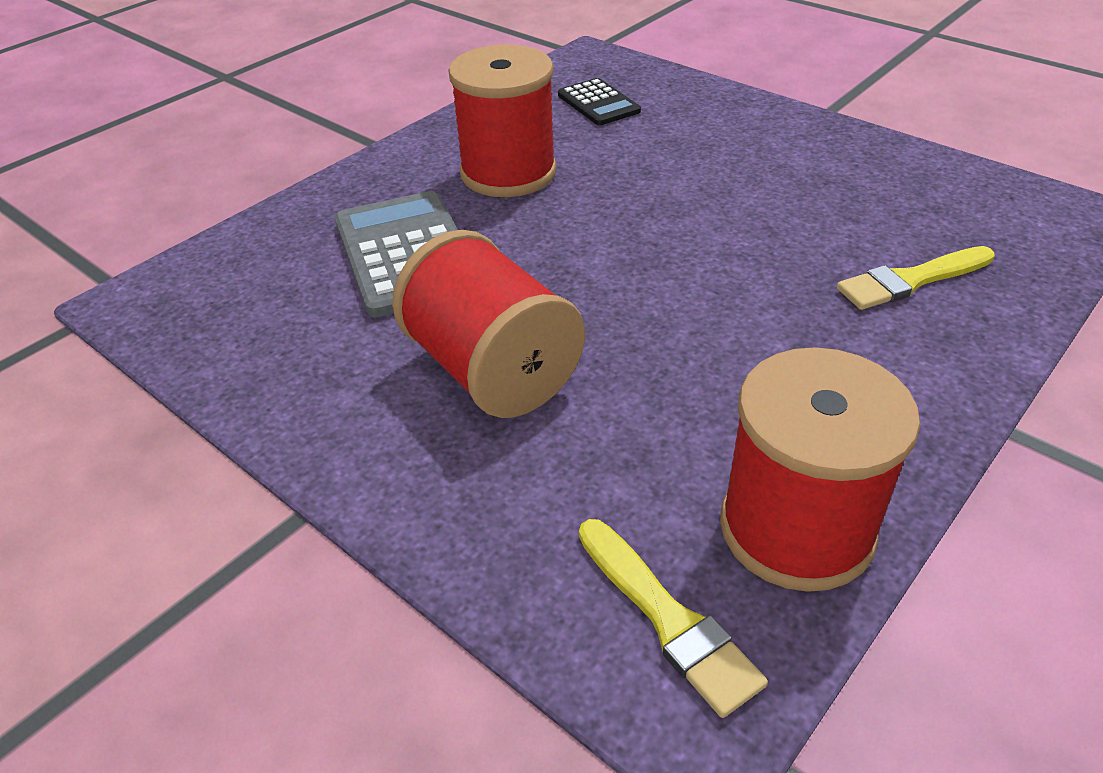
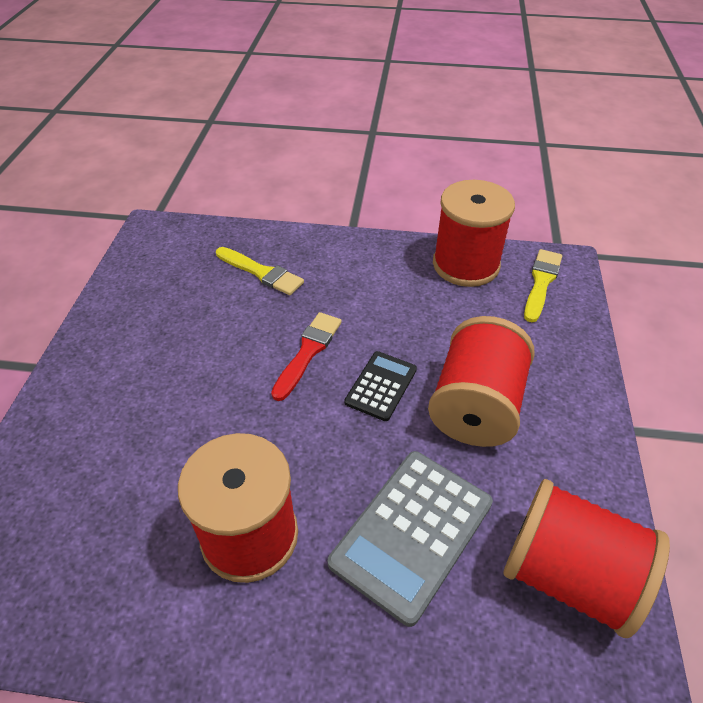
camera: 125 degrees left, 5 degrees up
(251, 328) = (568, 575): none -> red spool
(598, 103) = (74, 535): black calculator -> black calculator (381, 386)
(708, 270) = (308, 352): none -> red brush

